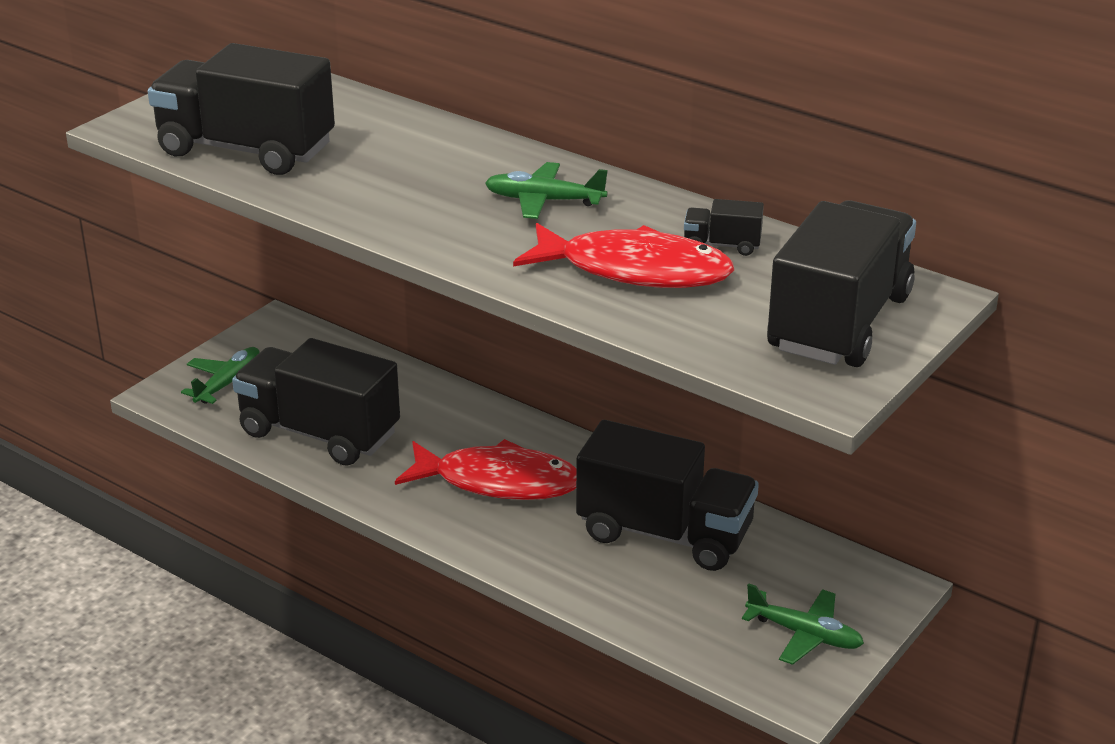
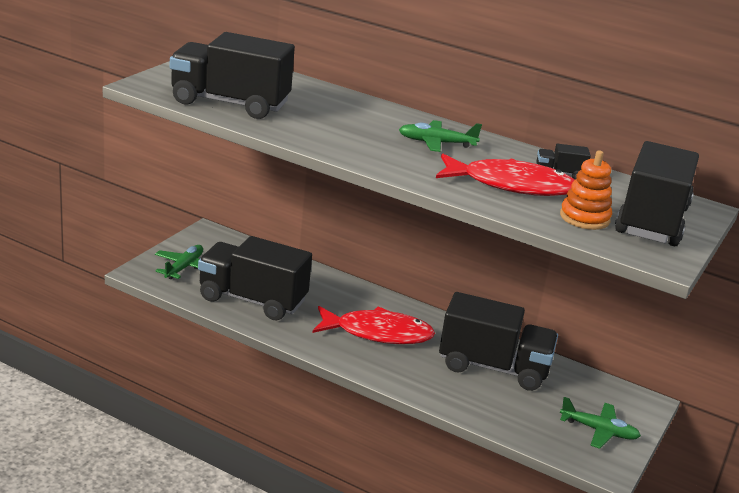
camera: 10 degrees left, 5 degrees down
(730, 323) = (584, 218): none -> orange stacking toy

